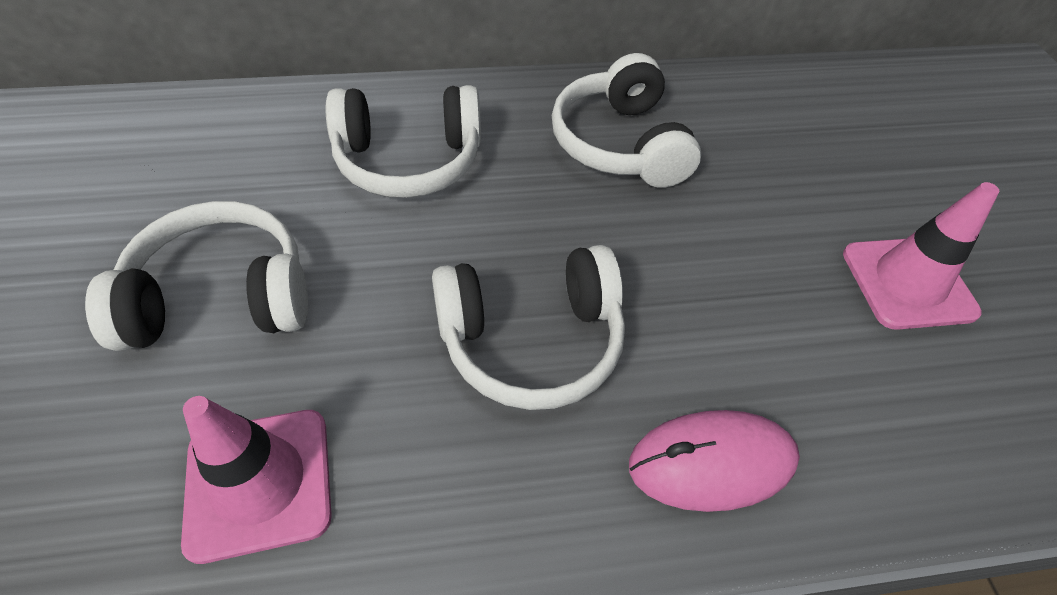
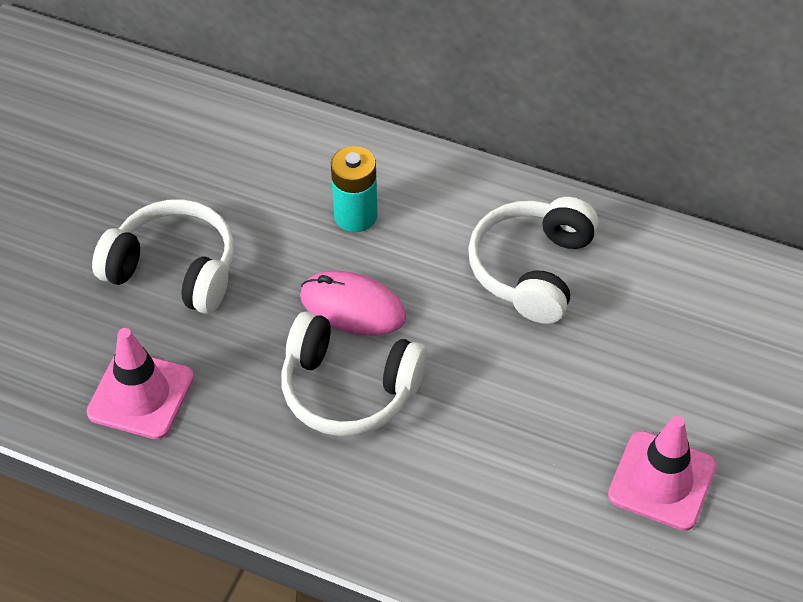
camera: 35 degrees right, 0 degrees up
(409, 160) = (355, 216): white headphones -> turquoise battery
(712, 462) = (405, 516): pink mouse -> pink mouse (353, 307)

